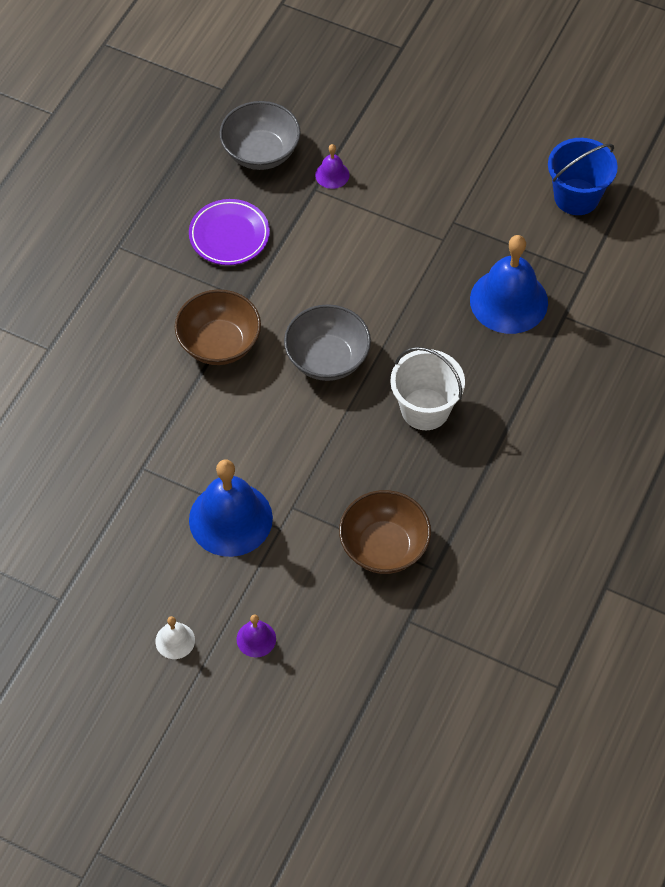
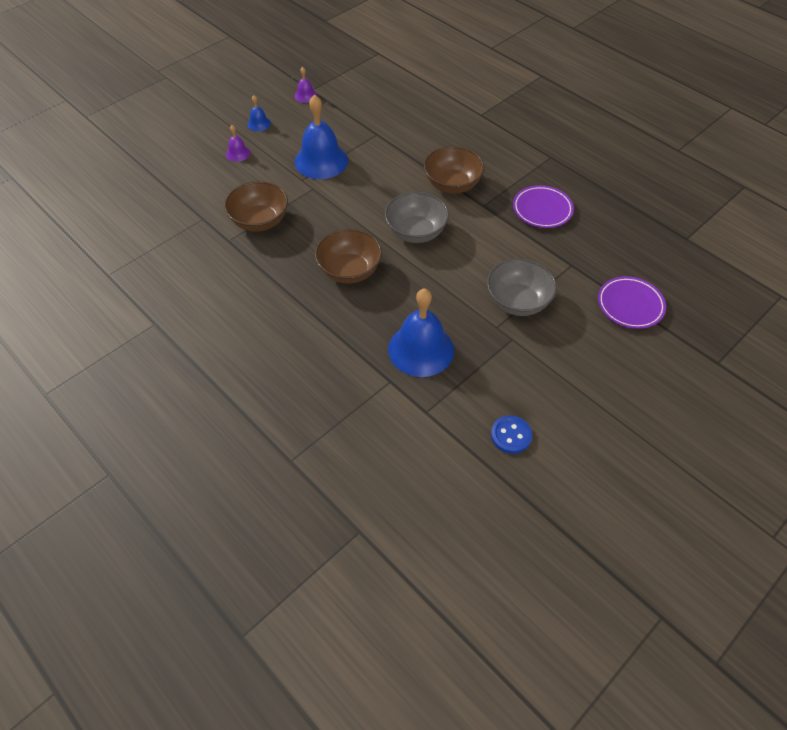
camera: 110 degrees right, 5 degrees down
(175, 640) = (259, 123): white bell -> blue bell
(261, 152) = (616, 244): grey bowl -> grey bowl (517, 301)
(332, 175) = (583, 278): purple bell -> purple bell (305, 95)
(354, 127) = (630, 305): none -> purple plate
(425, 409) = (349, 271): white bucket -> brown bowl
(576, 197) = (511, 435): blue bucket -> blue button

